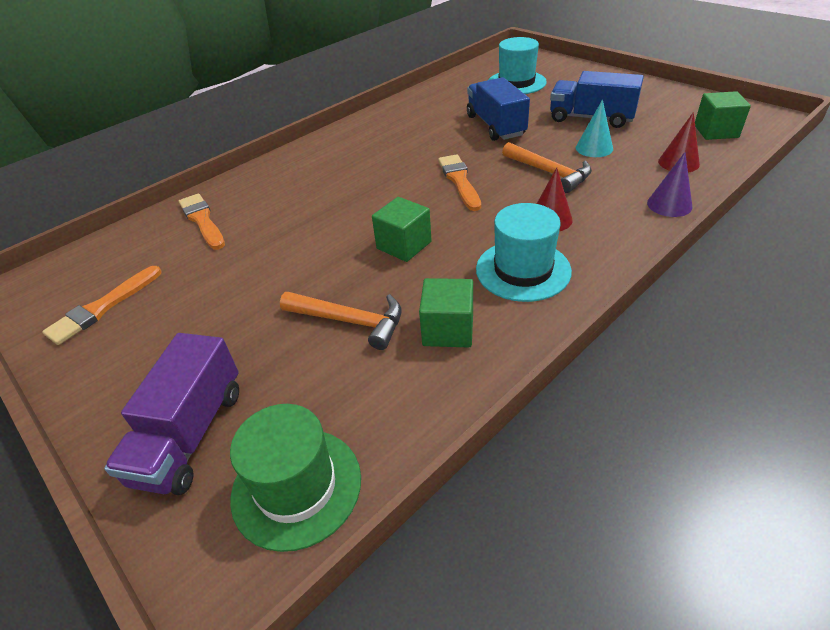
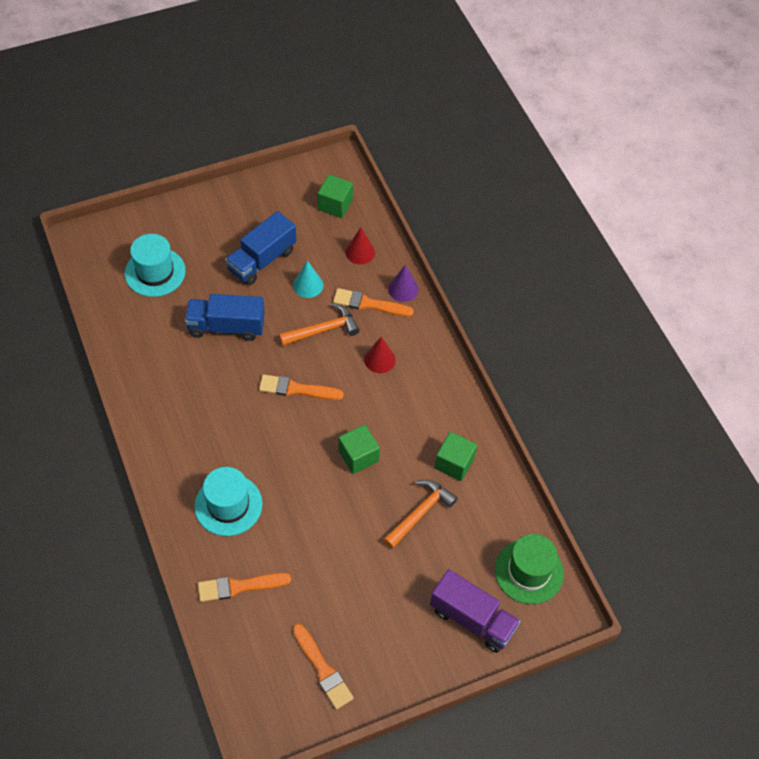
camera: 75 degrees left, 15 degrees up
(523, 270) = (422, 401): turquoise hat -> turquoise hat (228, 505)
(617, 189) = (369, 304): none -> orange brush

